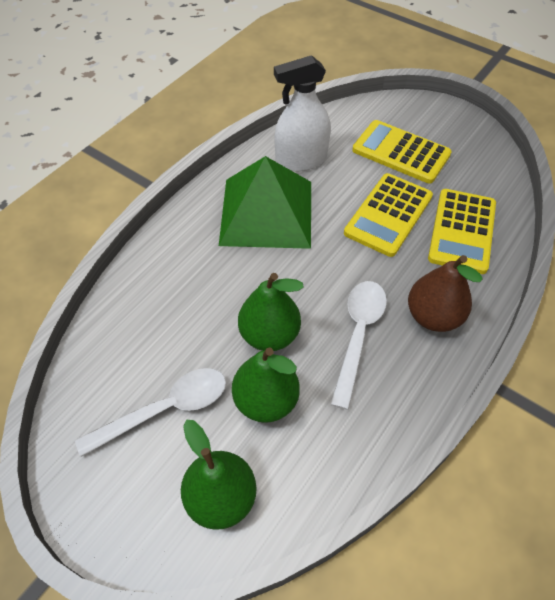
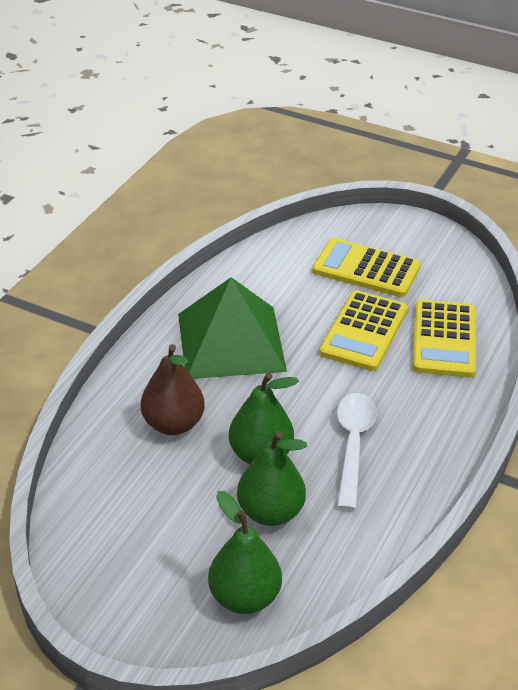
camera: 10 degrees left, 15 degrees down
(166, 409) = (168, 531): white spoon -> none
(301, 160) = (257, 286): white spray bottle -> none
(433, 316) = (427, 420): brown pear -> brown pear (173, 424)

